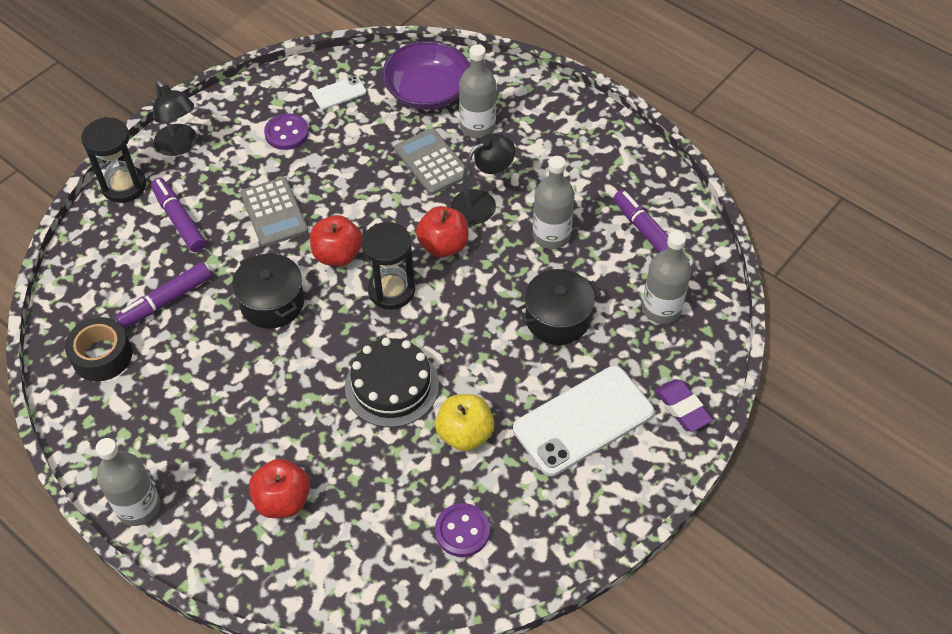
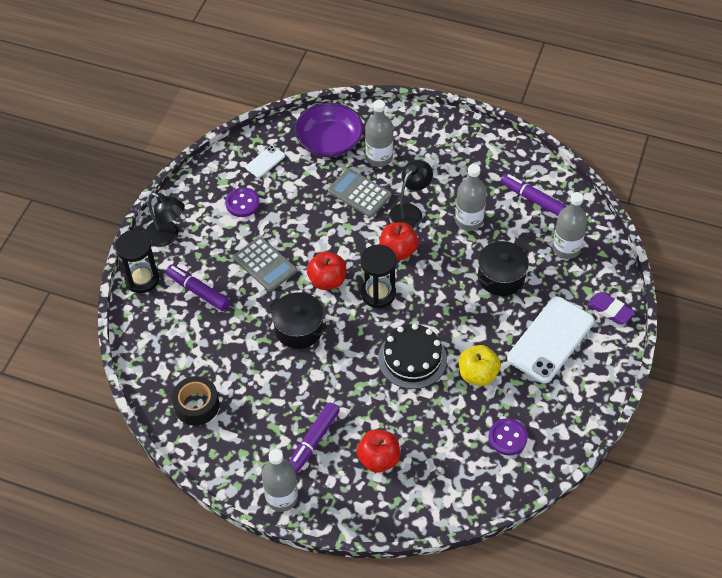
camera: 20 degrees left, 0 degrees up
(165, 301) = (221, 352): purple marker -> purple marker (313, 441)

